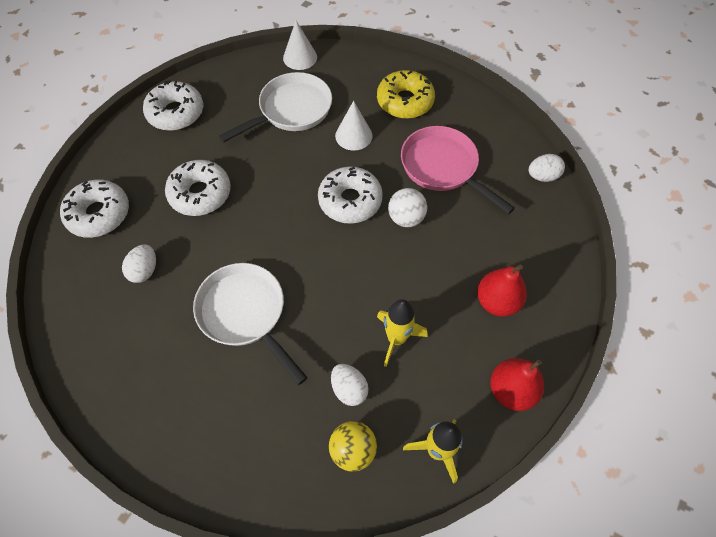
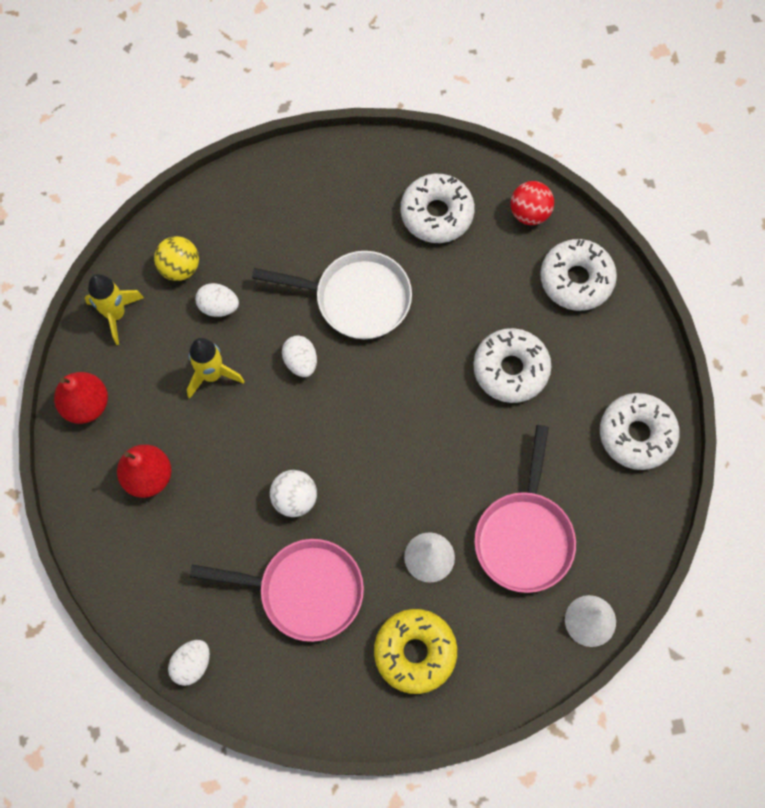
camera: 140 degrees right, 10 degrees up
(70, 279) = (529, 213): none -> red ball
(144, 270) = (477, 266): white egg -> white egg (301, 362)
(291, 110) = (524, 536): white pan -> pink pan
(350, 201) = (364, 475): white donut -> white donut (436, 214)

